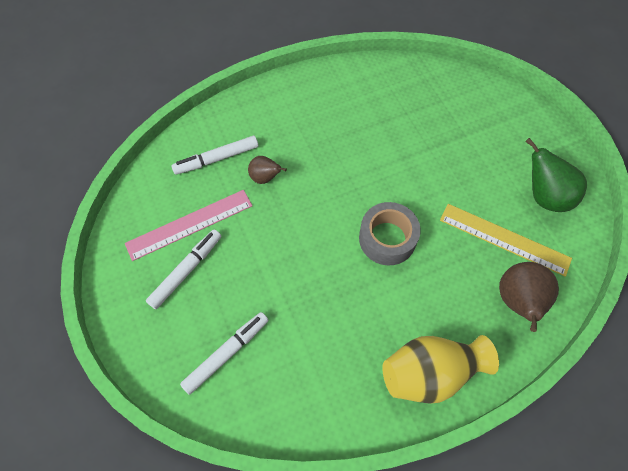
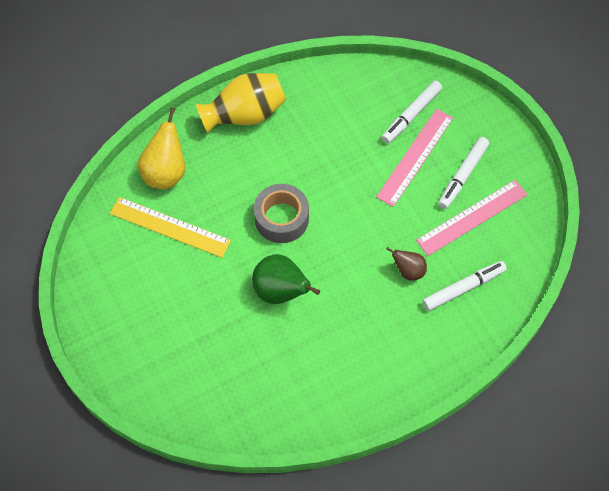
camera: 175 degrees right, 0 degrees up
(233, 297) = (415, 157): none -> pink ruler
(517, 302) = (165, 172): brown pear -> yellow pear
(544, 196) = (123, 273): green pear -> green pear (281, 291)

